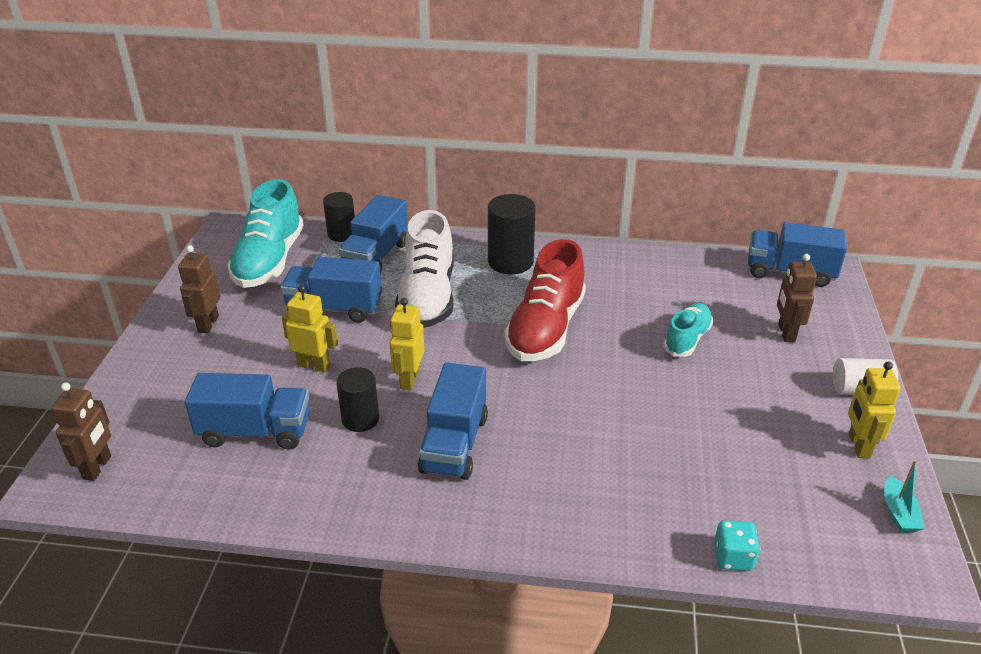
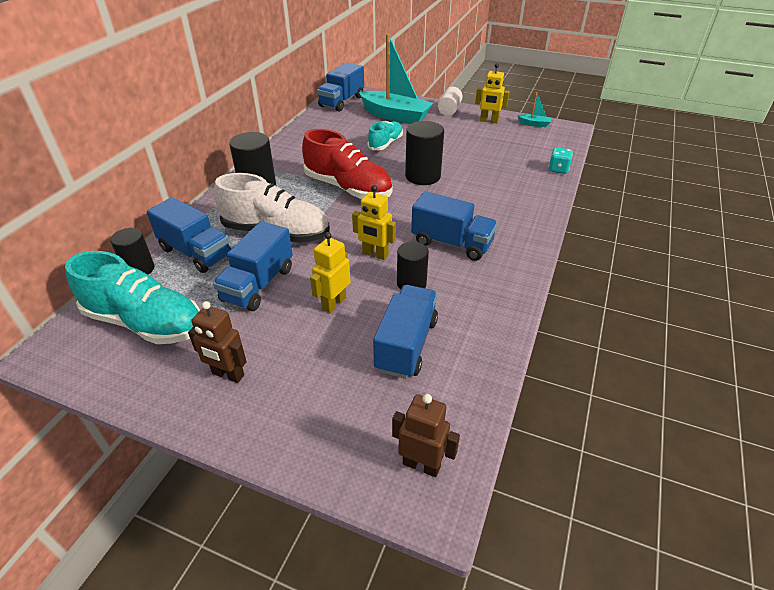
camera: 75 degrees left, 5 degrees up
(614, 391) = (422, 176): none -> black cylinder
(687, 339) = (385, 144): turquoise shoe -> turquoise shoe turned 75 degrees clockwise
(786, 333) = (395, 116): brown robot -> turquoise boat

